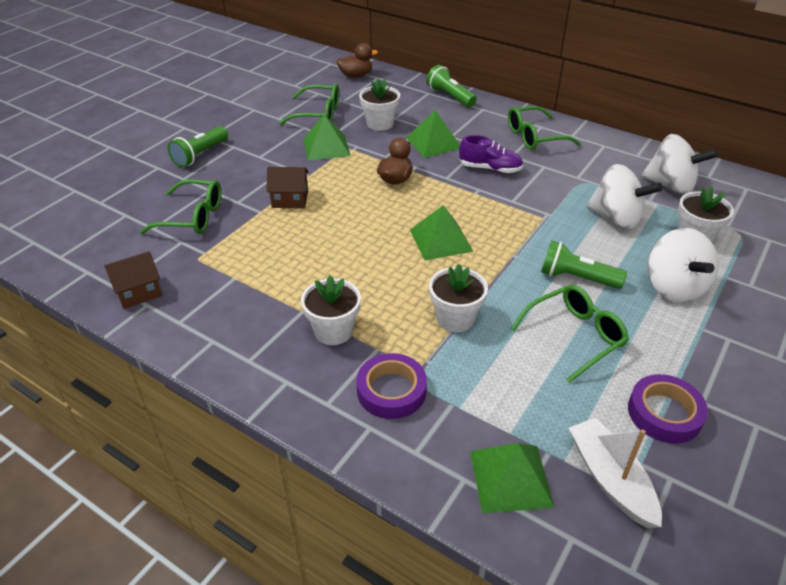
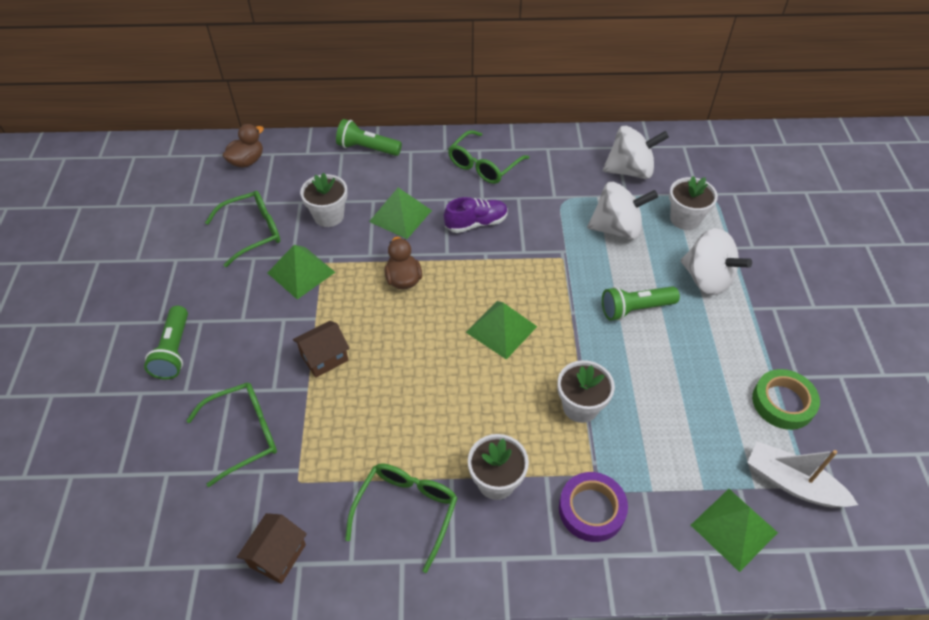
camera: 35 degrees left, 10 degrees up
(575, 336) = (677, 368): green glasses -> green glasses (407, 510)
(664, 413) = (783, 402): purple tape -> green tape

